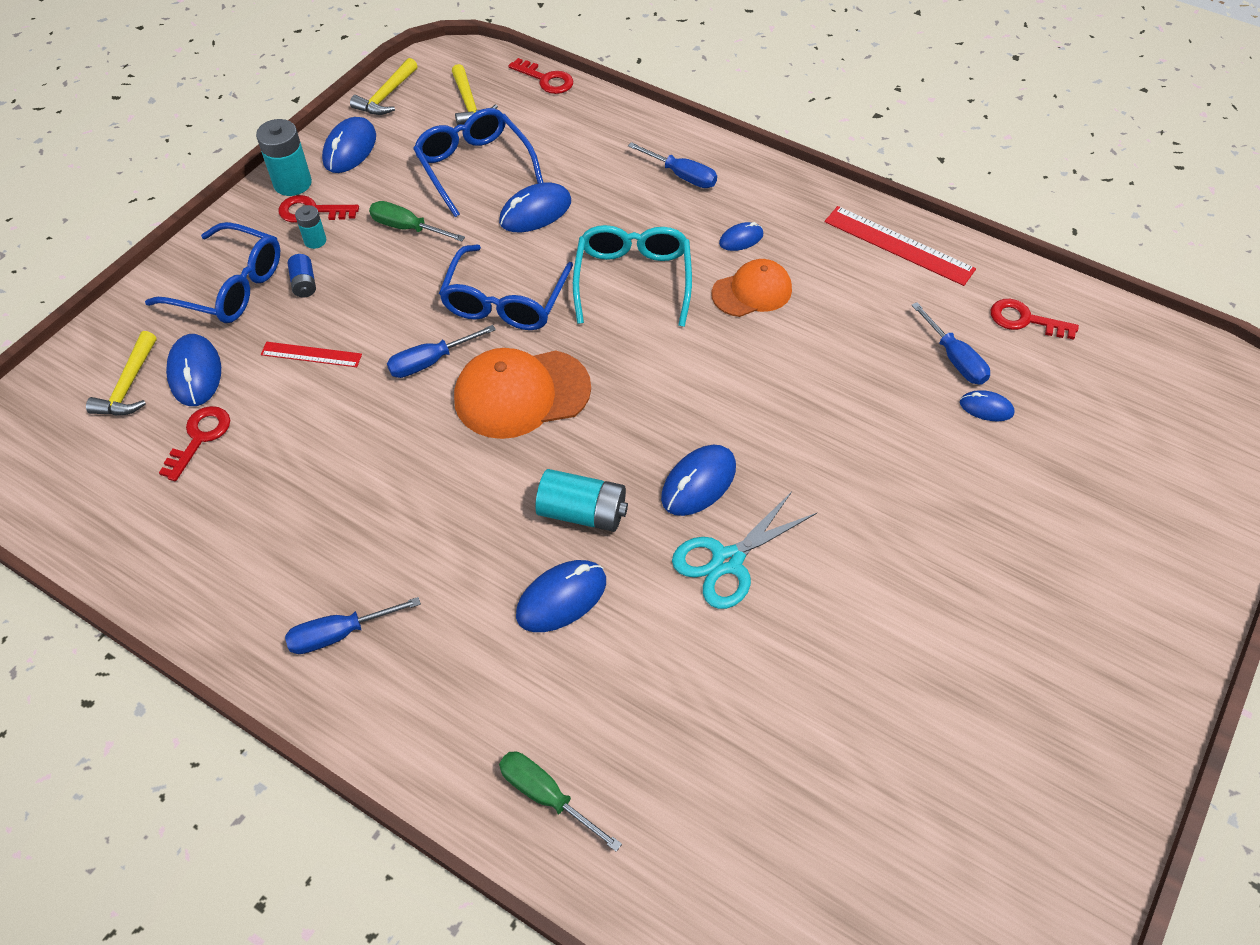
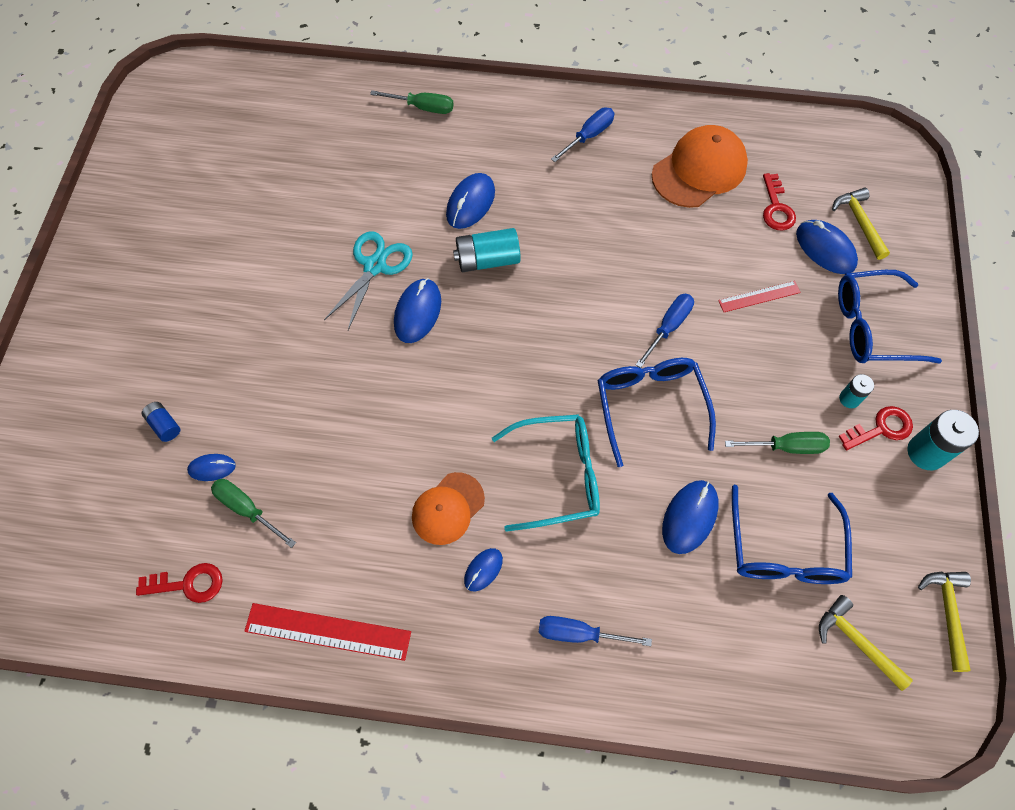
camera: 155 degrees right, 10 degrees up
(304, 283) = (819, 354): blue battery -> blue battery (164, 425)
(350, 149) = (915, 519): blue mouse -> none
(474, 167) = (784, 550): blue glasses -> blue glasses turned 60 degrees clockwise
(521, 394) = (583, 329): orange cap -> orange cap (699, 170)
(546, 79) = (807, 726): red key -> none
(633, 280) = (558, 476): turquoise glasses -> turquoise glasses turned 75 degrees counterclockwise
(954, 358) = (247, 509): blue screwdriver -> green screwdriver

